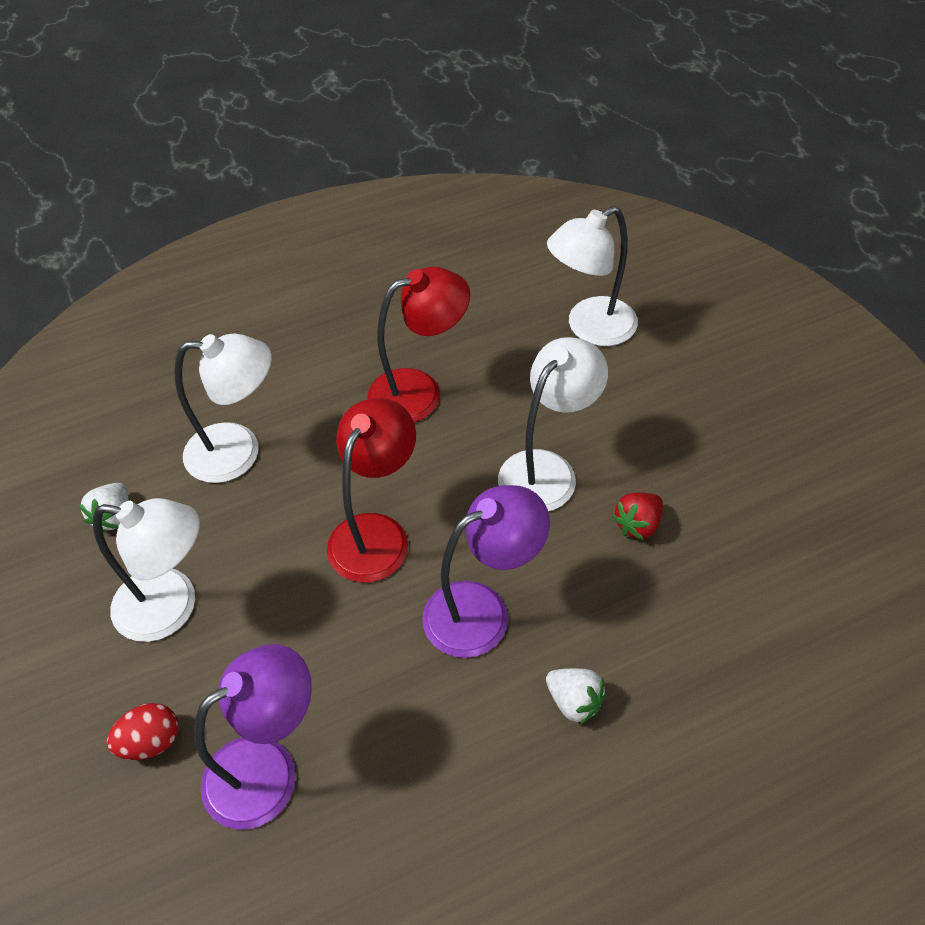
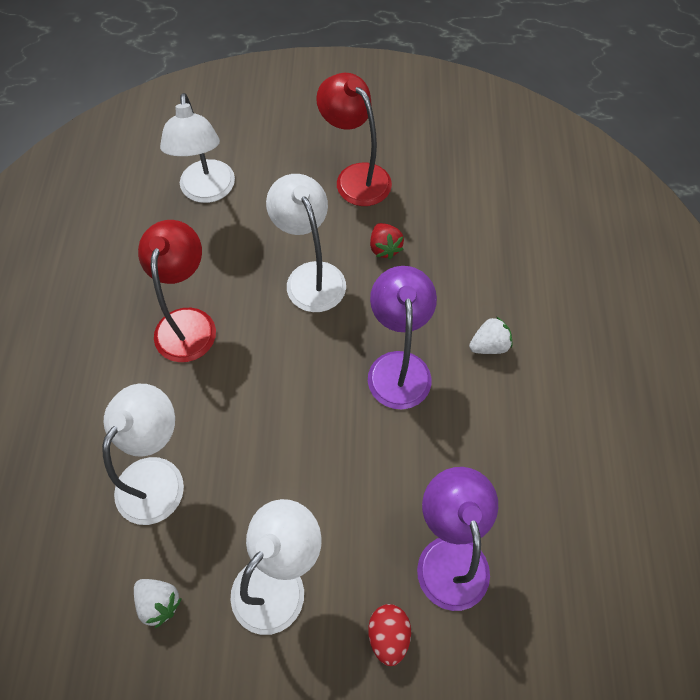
camera: 65 degrees left, 10 degrees up
(376, 533) = (297, 406): red lamp -> red lamp (356, 177)

